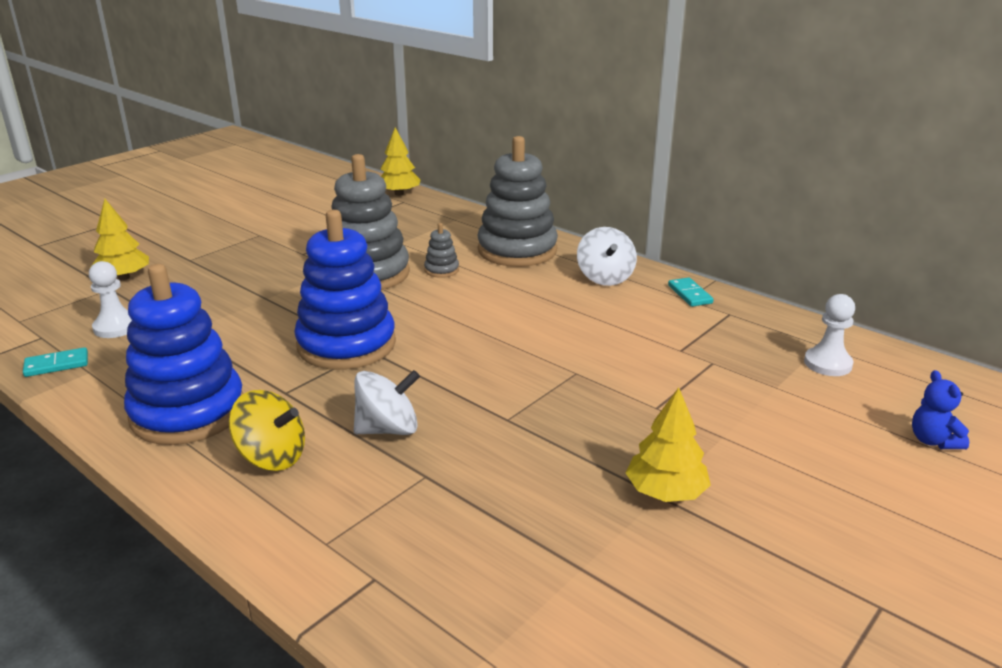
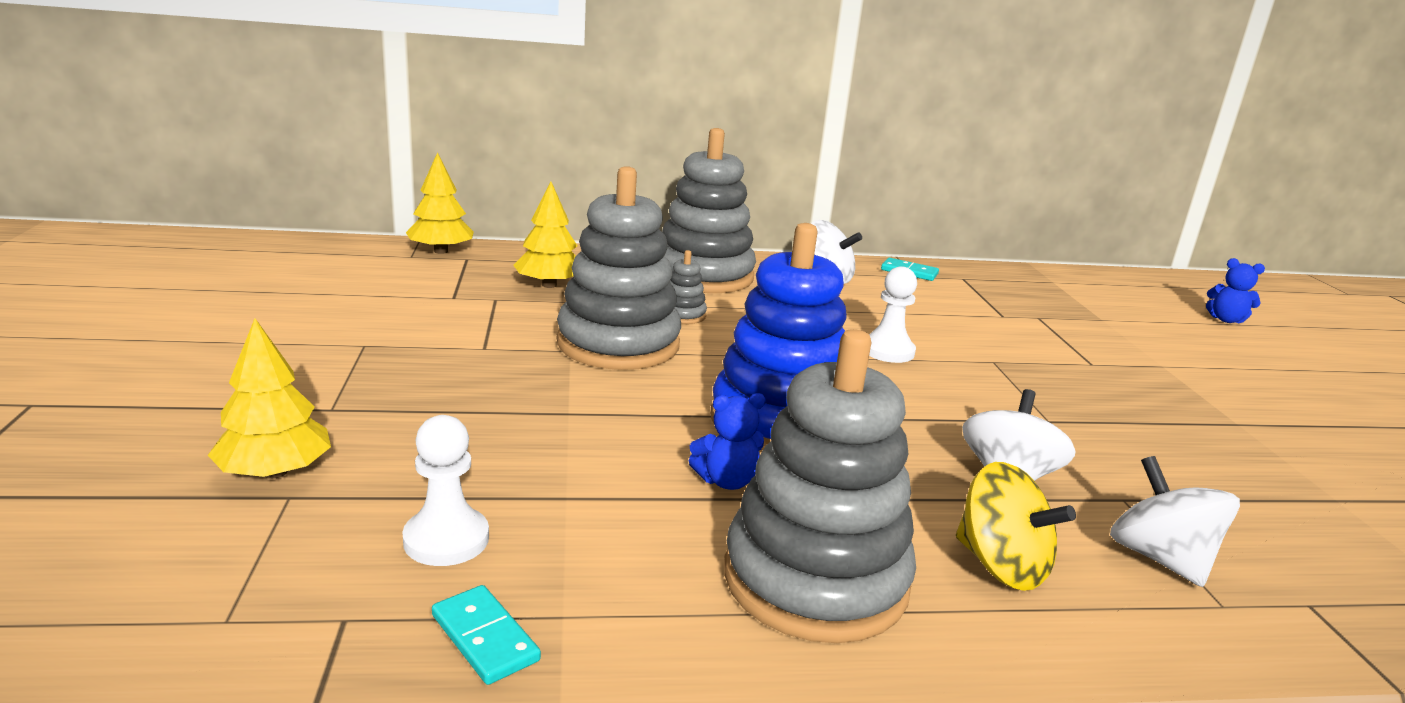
camera: 50 degrees left, 5 degrees down
(57, 365) = (485, 638): turquoise domino -> turquoise domino turned 60 degrees counterclockwise
(188, 412) = (815, 579): blue stacking toy -> grey stacking toy
(255, 357) = (726, 481): none -> blue teddy bear
(272, 457) = (1000, 565): yellow spinning top -> yellow spinning top turned 75 degrees clockwise
(357, 507) = (1159, 558): none -> white spinning top
(666, 492) = (1235, 419): yellow tree -> yellow tree (549, 285)
(827, 364) = (1085, 293): white pawn -> white pawn (887, 351)

